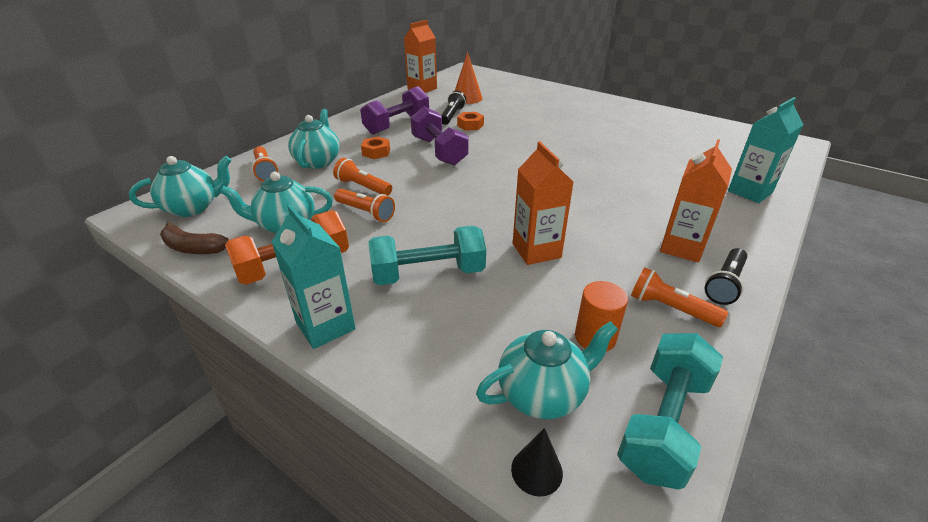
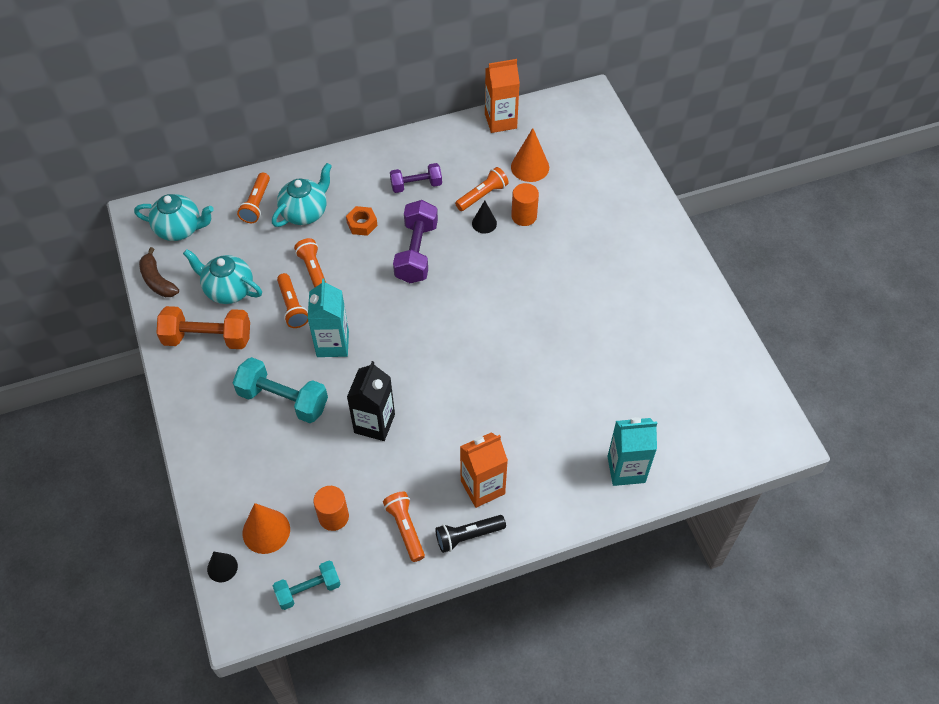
camera: 35 degrees right, 20 degrees up
(325, 326) = (191, 406): turquoise carton -> turquoise carton (332, 344)
(397, 125) = (416, 185): purple dumbbell -> purple dumbbell, size x0.64
(452, 116) = (482, 195): black flashlight -> orange flashlight
(470, 125) = (484, 223): orange nut -> black cone
(493, 115) = (524, 216): none -> orange cylinder
(536, 250) = (374, 423): orange carton -> black carton
(542, 394) = (266, 531): turquoise teapot -> orange cone
(663, 423) = (308, 590): turquoise dumbbell -> turquoise dumbbell, size x0.64

